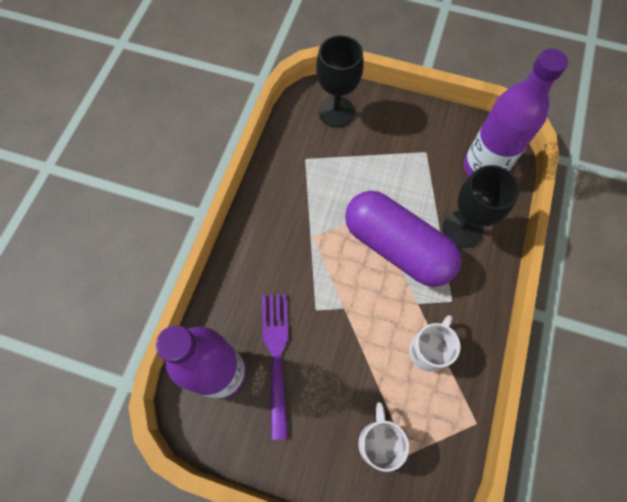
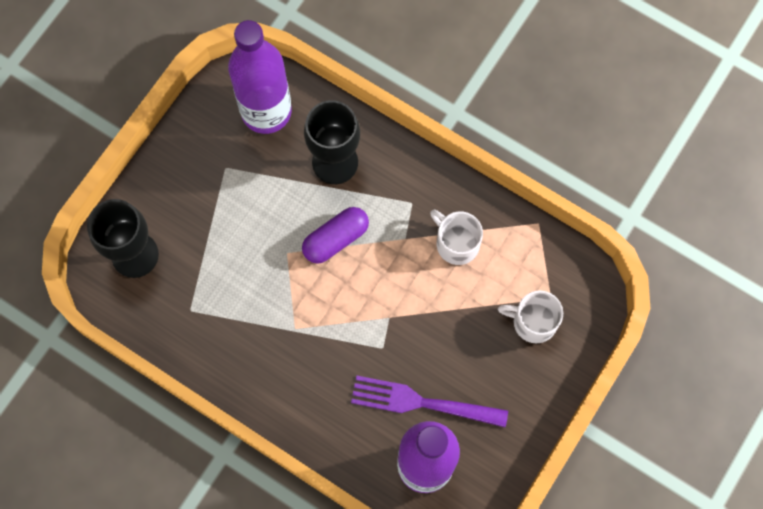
camera: 75 degrees left, 5 degrees up
(397, 247) = (336, 239): purple capsule -> purple capsule, size x0.53

